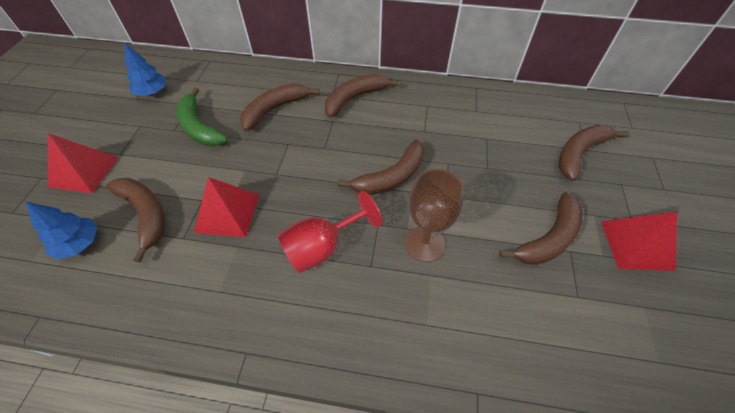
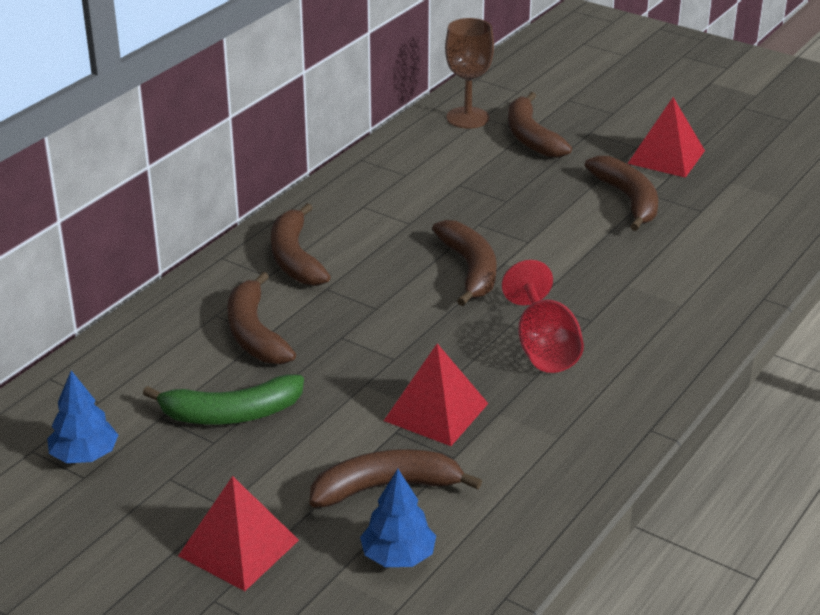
camera: 65 degrees left, 20 degrees down
(424, 244) = (585, 276): brown goblet -> brown goblet (467, 118)

